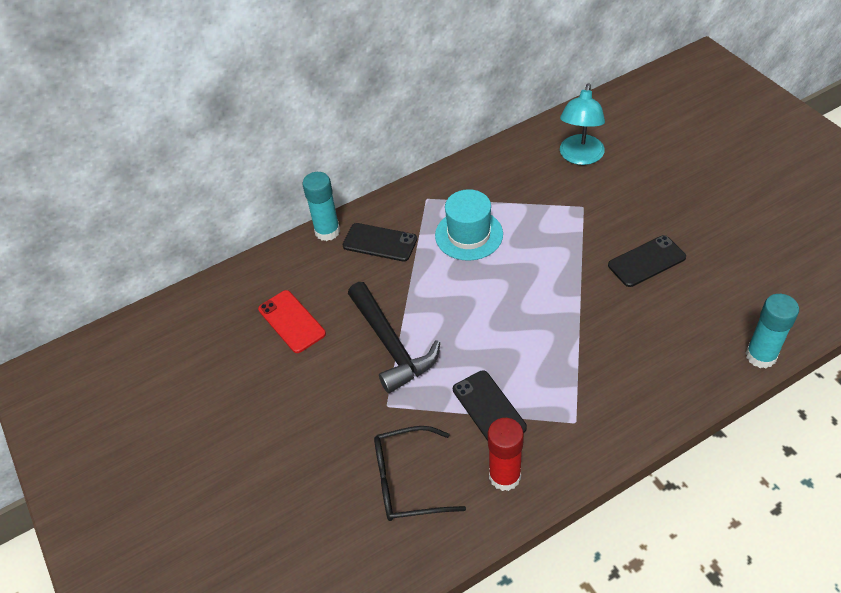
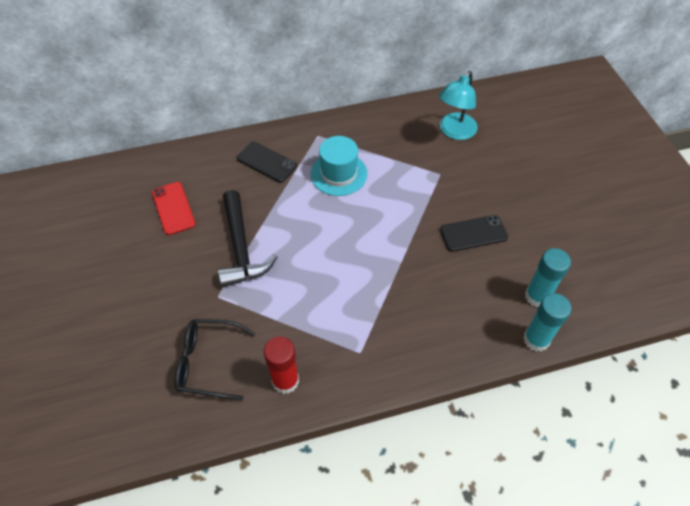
camera: 10 degrees right, 5 degrees up
(327, 231) = (230, 143): turquoise glue stick -> turquoise glue stick (537, 296)
(489, 408) = (296, 321): black phone -> none

